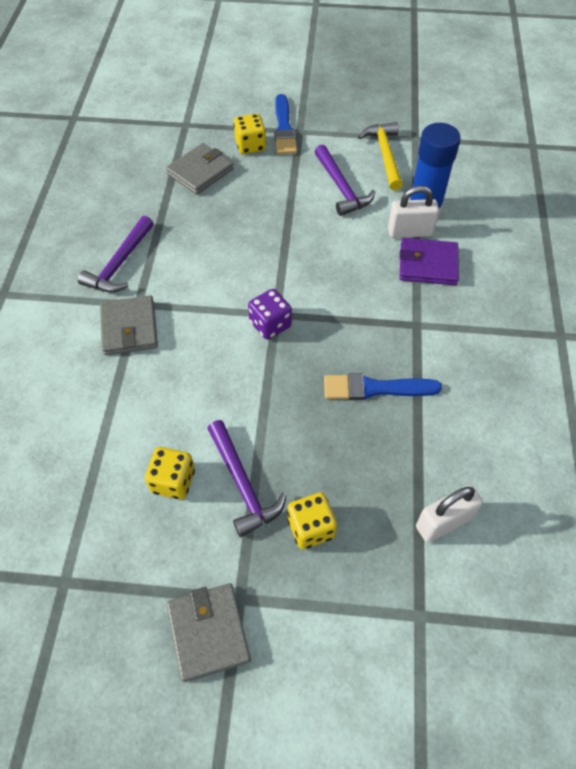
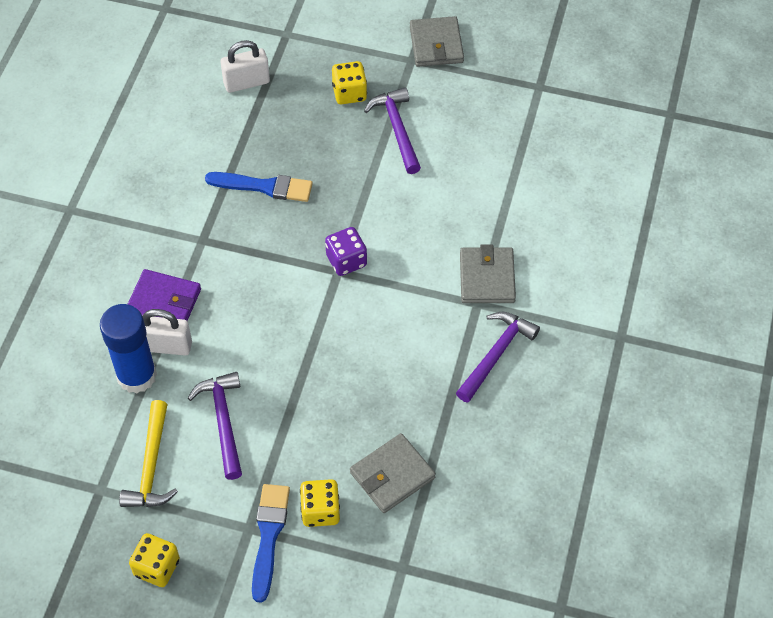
camera: 170 degrees left, 0 degrees up
(173, 481) = (453, 139): yellow dice -> yellow dice (157, 567)

